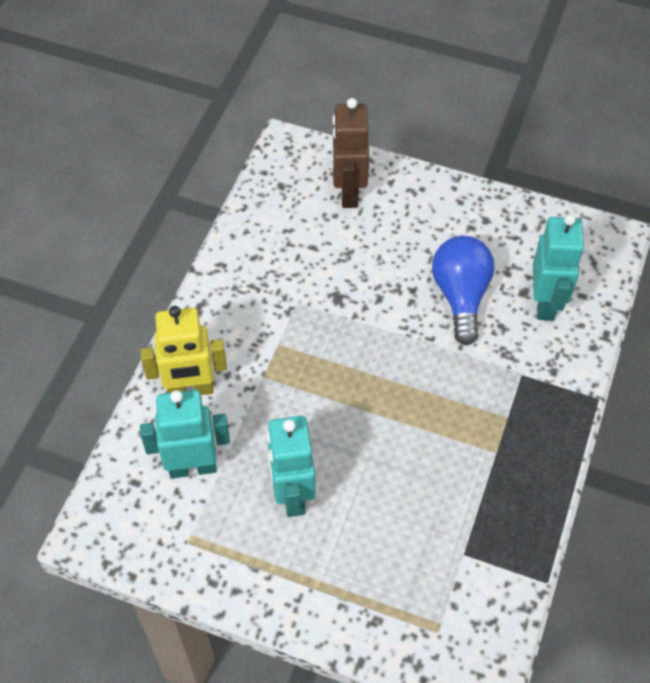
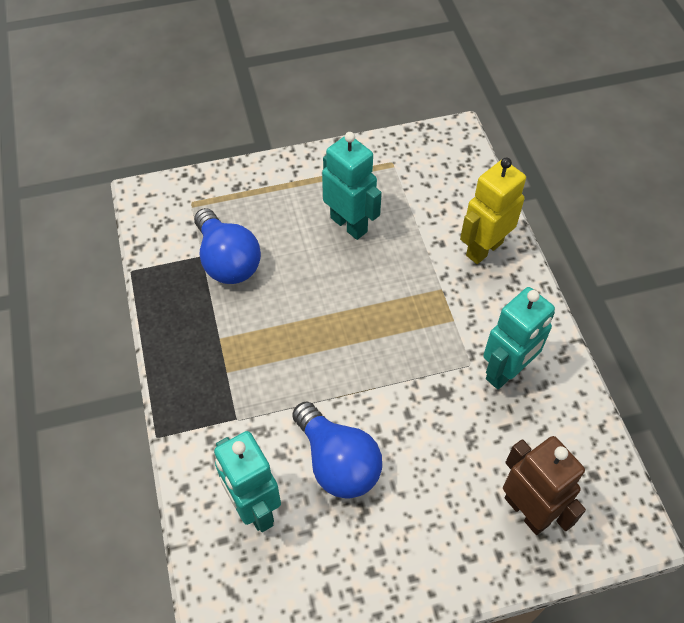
camera: 145 degrees right, 0 degrees up
(192, 467) = (431, 203): turquoise robot -> turquoise robot (506, 372)
(441, 530) = (227, 261): none -> blue light bulb

